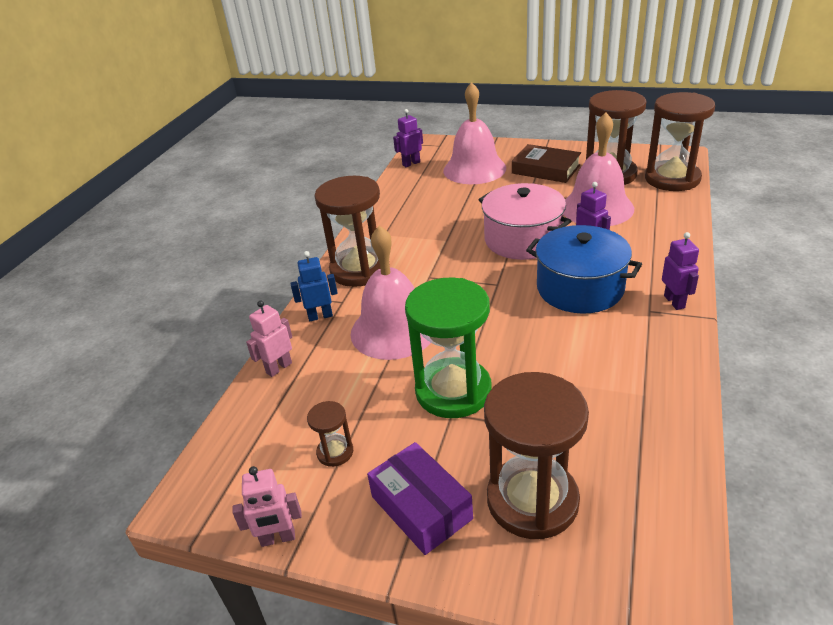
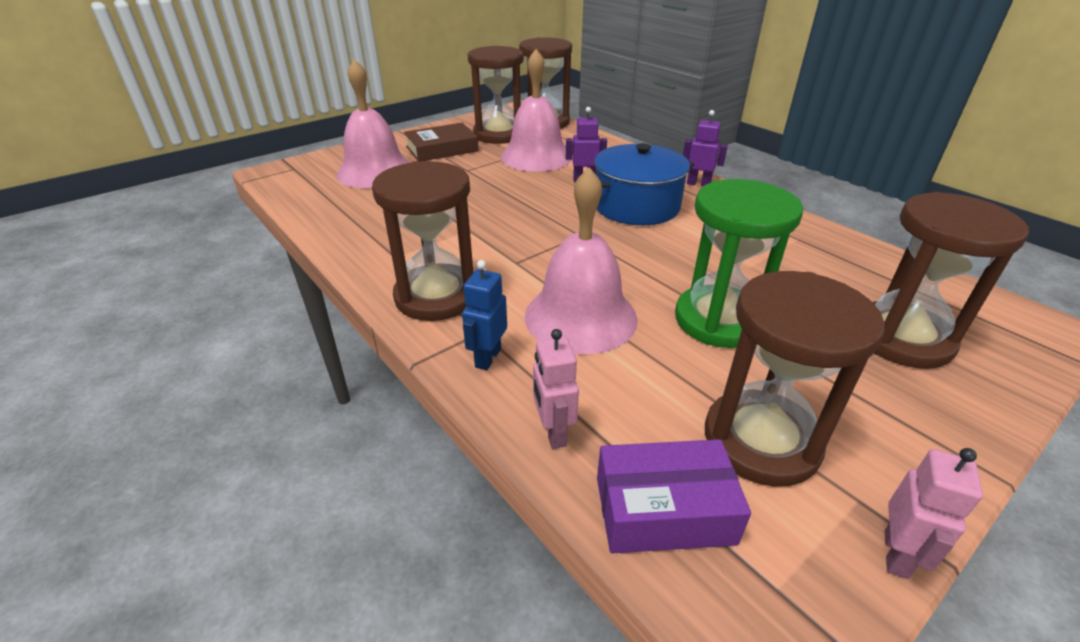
camera: 60 degrees left, 0 degrees up
(335, 452) = (761, 440): brown hourglass -> brown hourglass, size x2.23
(411, 163) = (292, 192): purple robot -> none
(421, 507) = (886, 408): purple box -> purple box (664, 510)
(523, 239) = (530, 198): pink pot -> none

